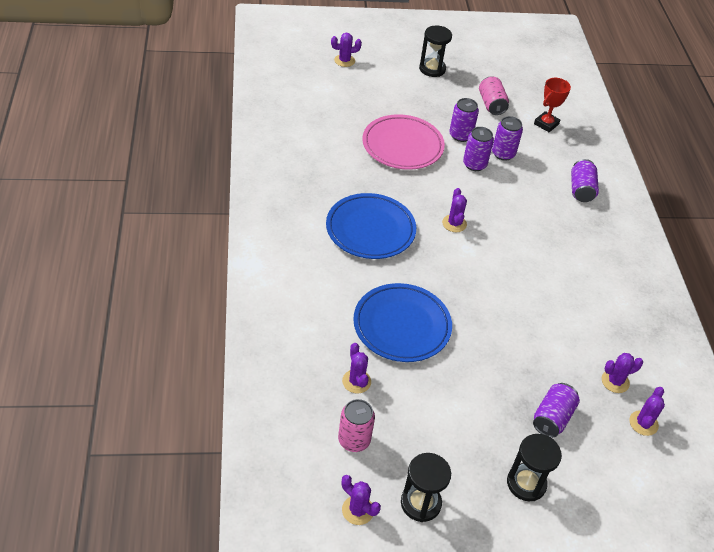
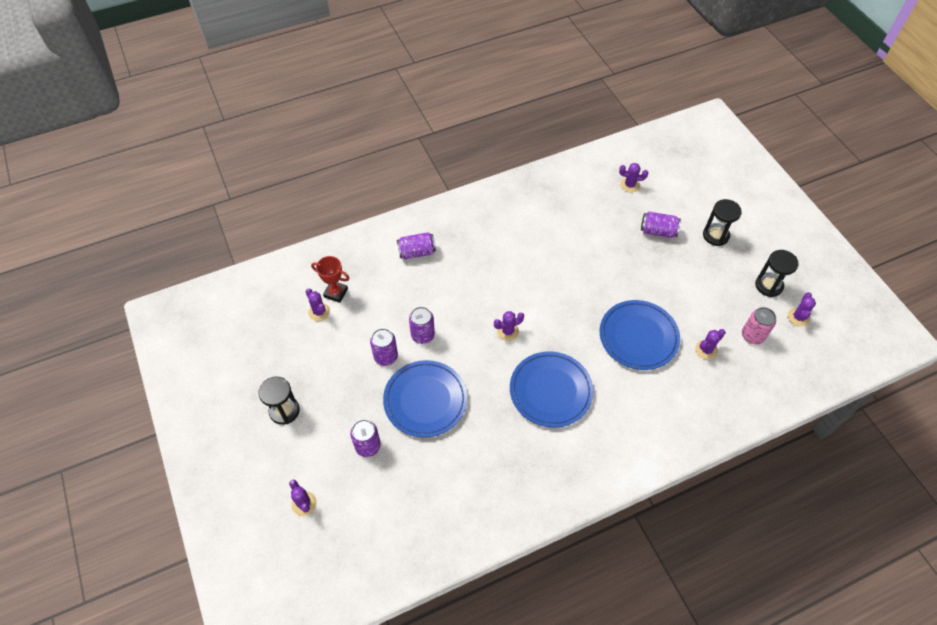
camera: 105 degrees left, 10 degrees up
(402, 146) = (425, 400): pink plate -> blue plate
(491, 104) = (324, 343): pink can -> none
(503, 154) = (396, 317): purple can -> purple can (368, 446)
(615, 381) = (605, 203): purple cactus -> purple cactus (319, 312)

